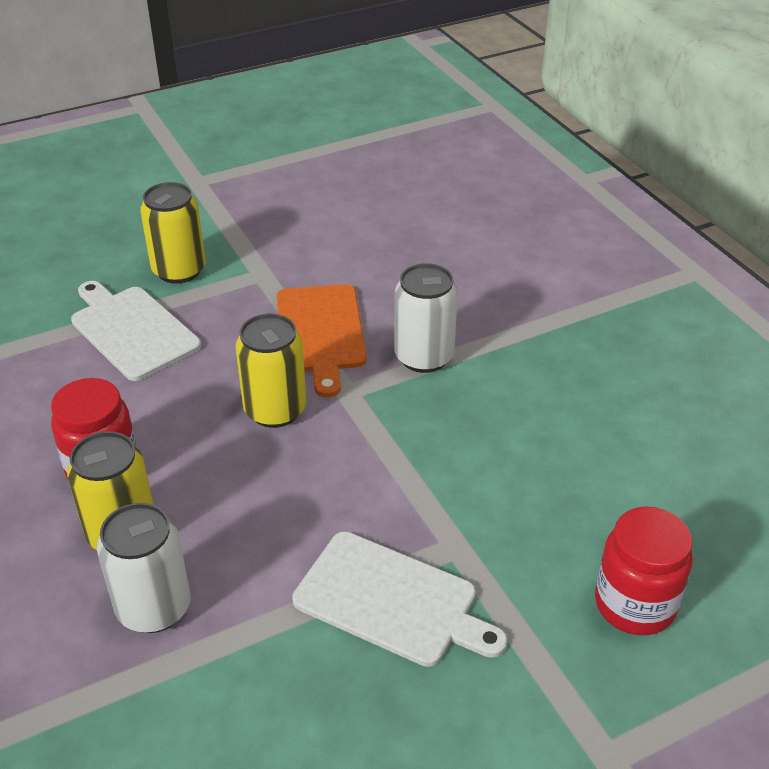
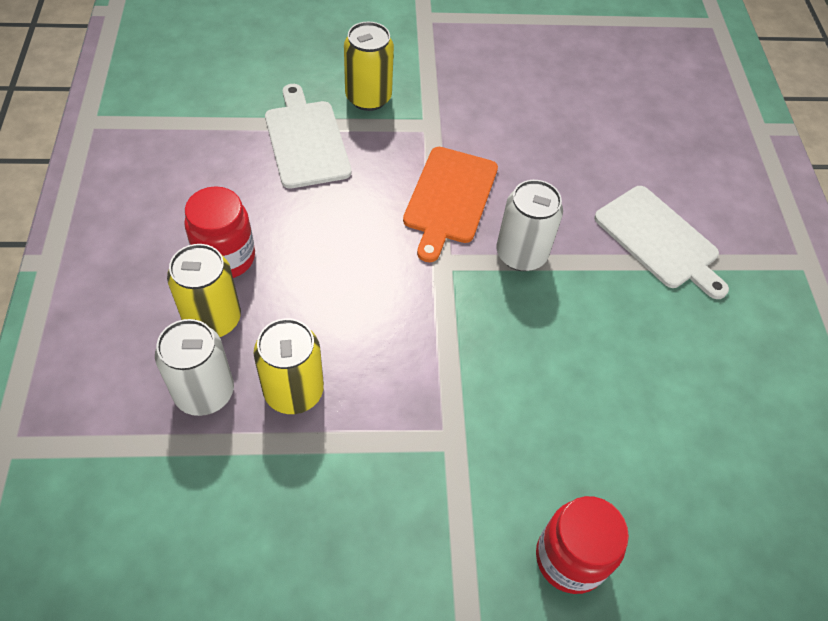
camera: 20 degrees right, 15 degrees up
(275, 410) = (377, 256): yellow can -> yellow can (293, 391)
(391, 601) = (379, 465): white cutting board -> white cutting board (659, 240)

